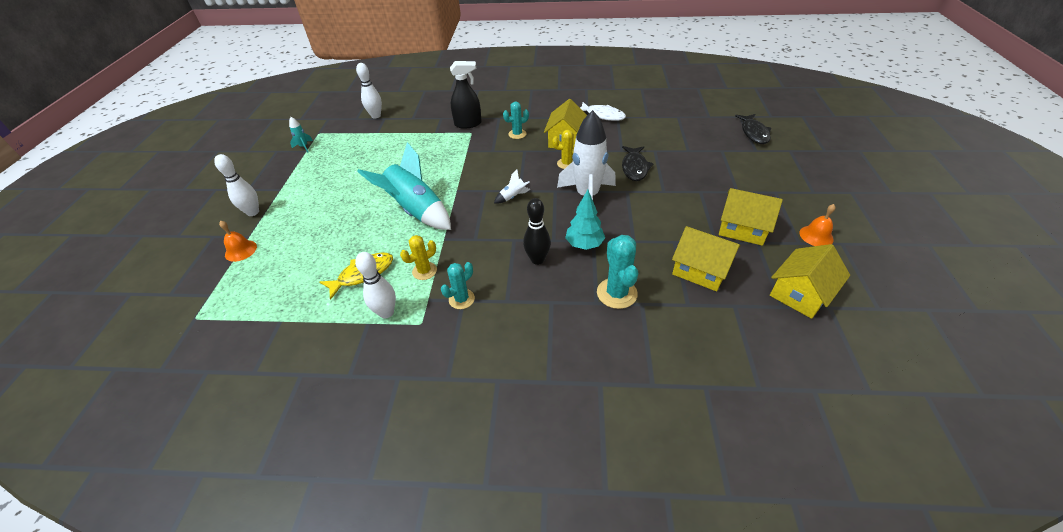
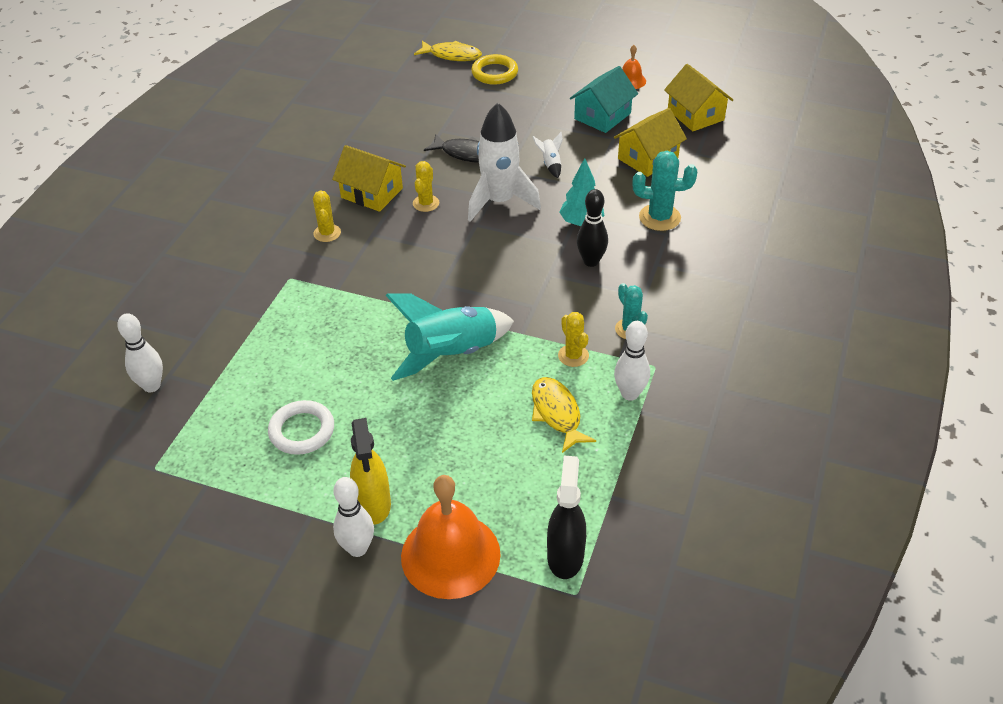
camera: 75 degrees left, 0 degrees up
(241, 250) = (450, 555): orange bell -> orange bell, size x2.12
(285, 210) = (373, 504): none -> yellow spray bottle
(304, 147) = (190, 488): turquoise rocket -> none
(344, 170) = (302, 431): none -> white ring
(468, 124) = (263, 278): black spray bottle -> black spray bottle (565, 556)
(513, 197) = (469, 261): white rocket -> white rocket (550, 164)
(517, 134) = (327, 233): turquoise cactus -> yellow cactus
(603, 115) = (335, 149): white fish -> none
(742, 228) = (602, 116): yellow house -> turquoise house
(750, 157) = (494, 73): none -> yellow ring
(754, 133) = (452, 55): black fish -> yellow fish

